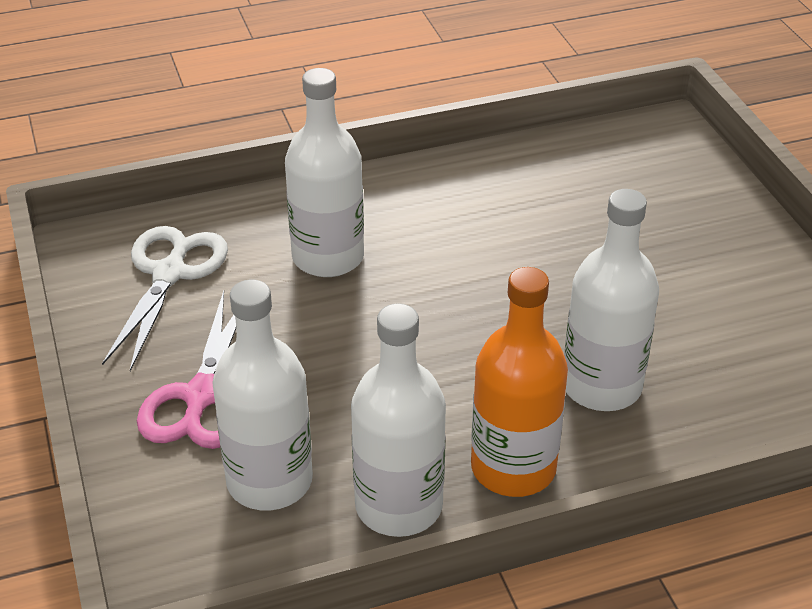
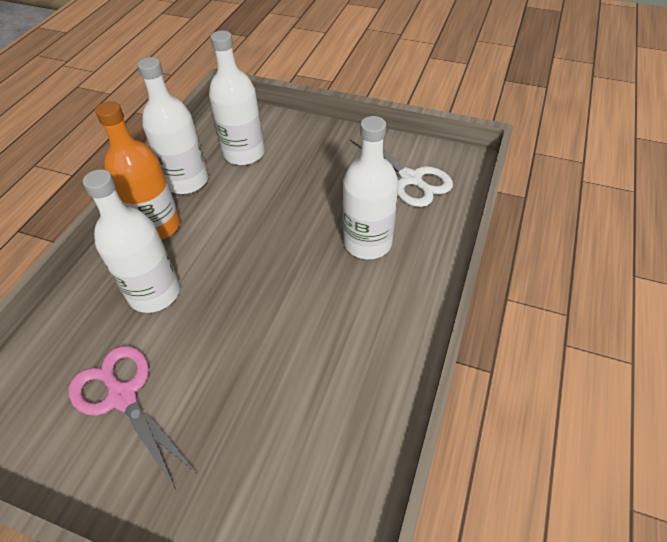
camera: 130 degrees right, 10 degrees up
(201, 396) = (312, 155): pink scissors -> pink scissors (123, 396)

